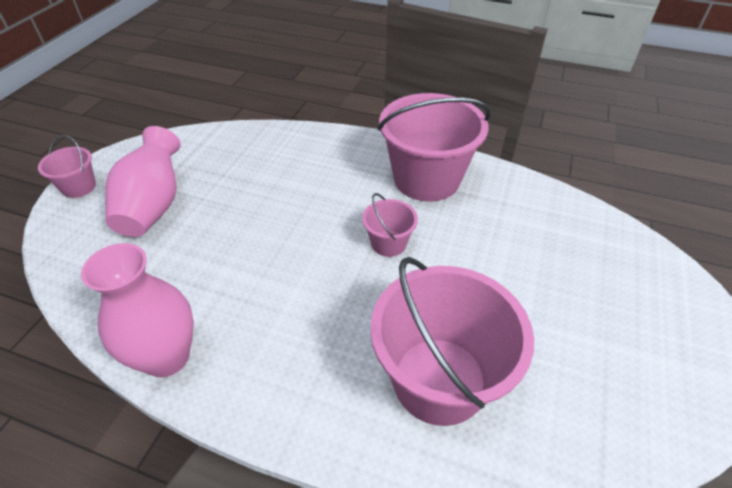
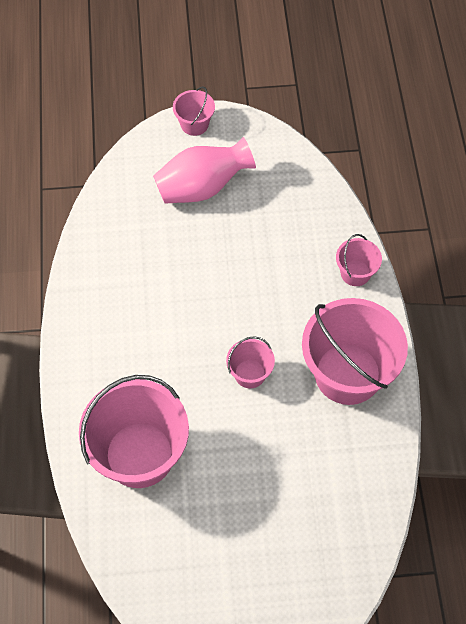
camera: 65 degrees right, 15 degrees up
(167, 357) = (82, 283): pink vase -> none
(332, 142) = (355, 273): none -> pink bucket

